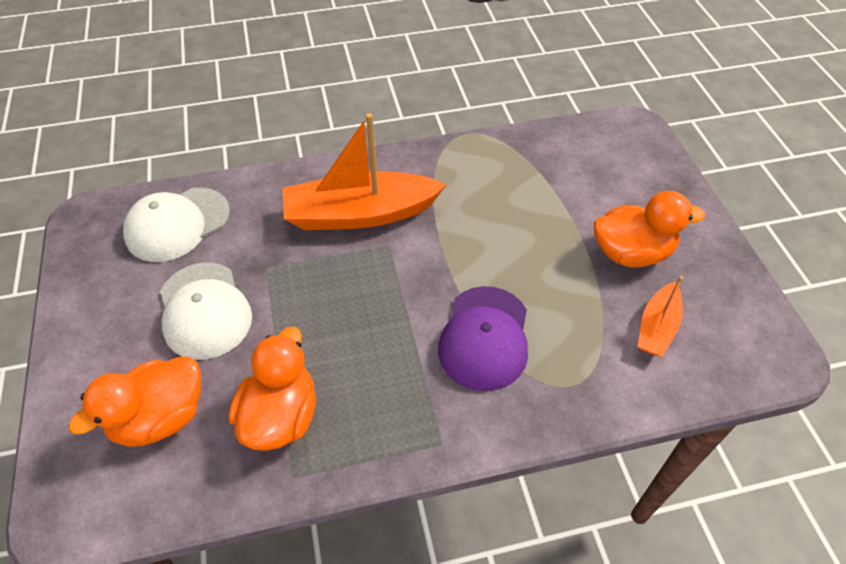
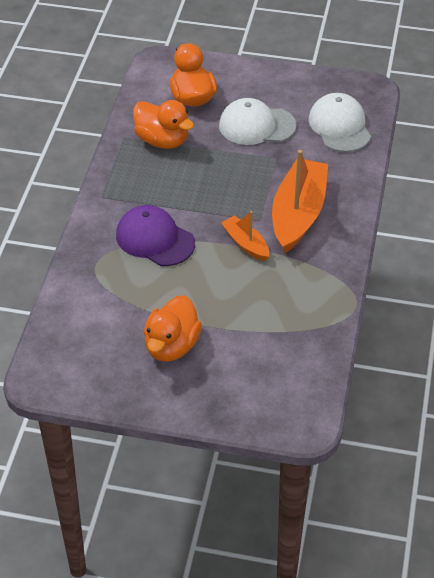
camera: 115 degrees right, 5 degrees down
(657, 327) = (104, 326): orange boat -> orange boat (246, 244)

